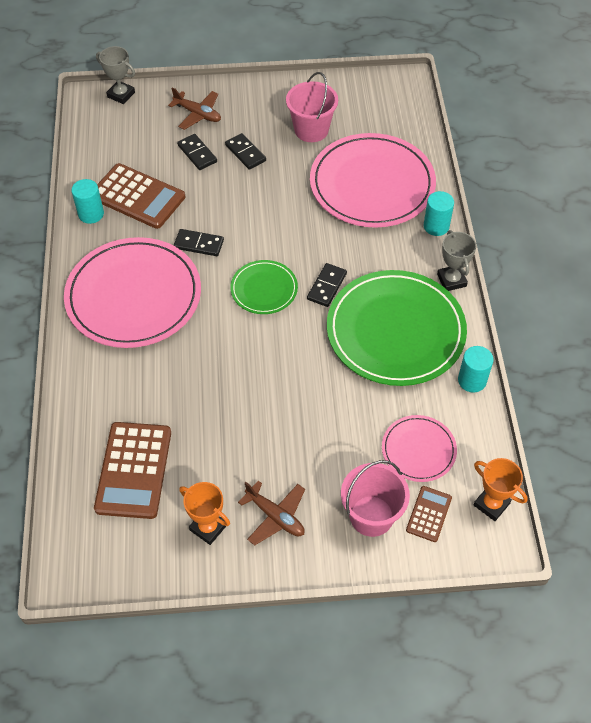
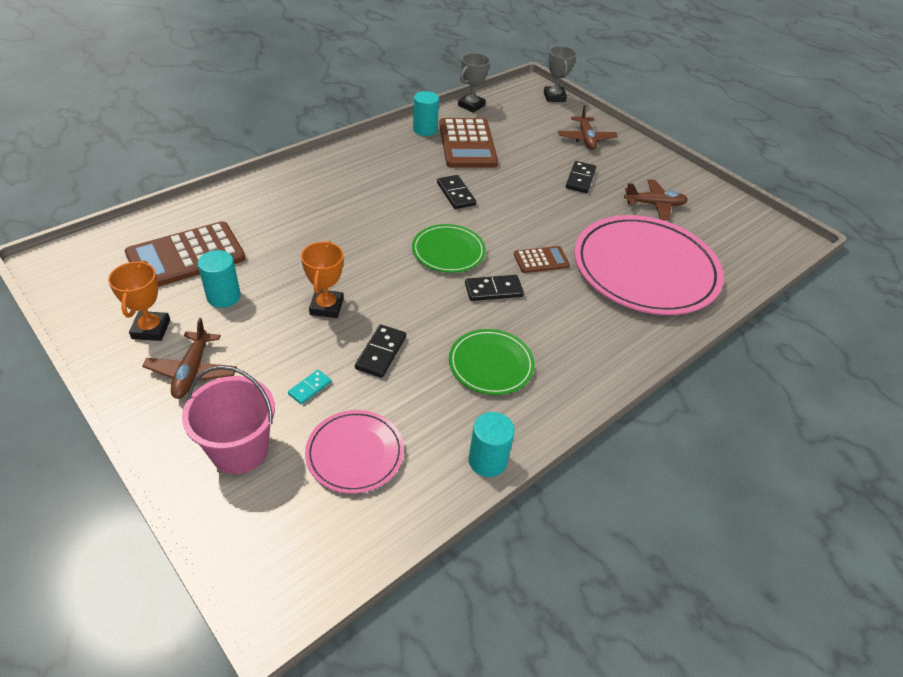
camera: 50 degrees right, 10 degrees down
(134, 296) = (367, 182): pink plate -> none
(197, 153) = (546, 155): black domino -> black domino (381, 353)
(311, 130) = (654, 205): pink bucket -> brown plane
(343, 449) = (309, 388): none -> turquoise domino
(395, 331) = (491, 364): green plate -> green plate, size x0.50
(429, 514) = (274, 503): brown calculator -> brown calculator (541, 260)
(436, 226) = (653, 337): turquoise cylinder -> turquoise cylinder (223, 297)
(451, 280) = (600, 381): grey trophy -> grey trophy (471, 105)
(491, 504) = (329, 563): orange trophy -> orange trophy (326, 307)

